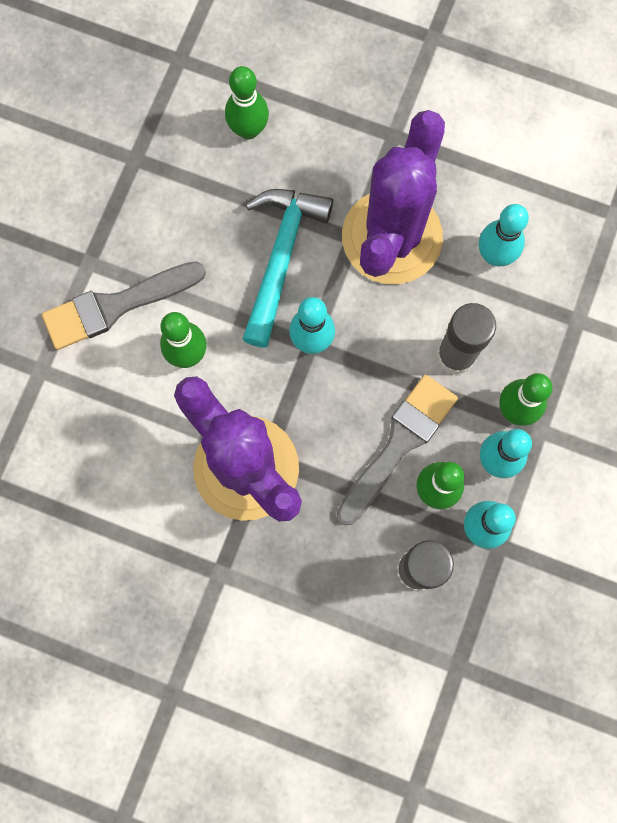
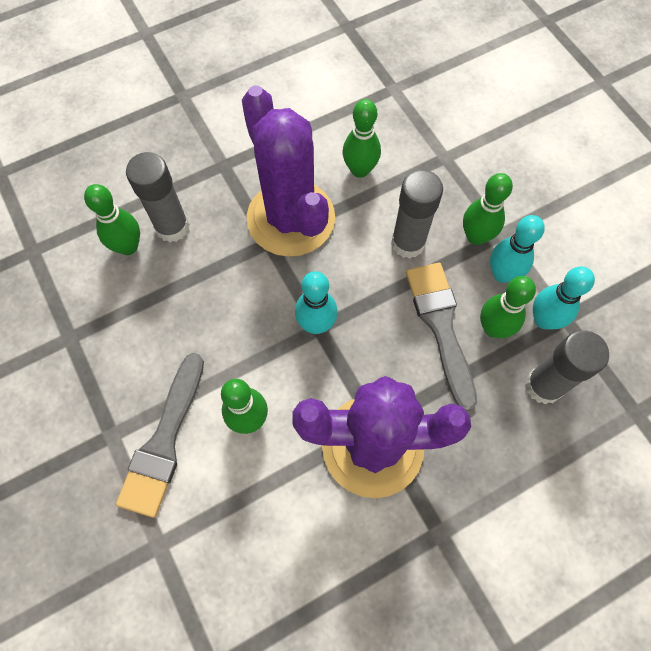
camera: 50 degrees left, 10 degrees down
(281, 258) = (239, 298): turquoise hammer -> none
(296, 148) = (172, 227): none -> grey glue stick
(495, 255) = (360, 170): turquoise bowling pin -> green bowling pin

